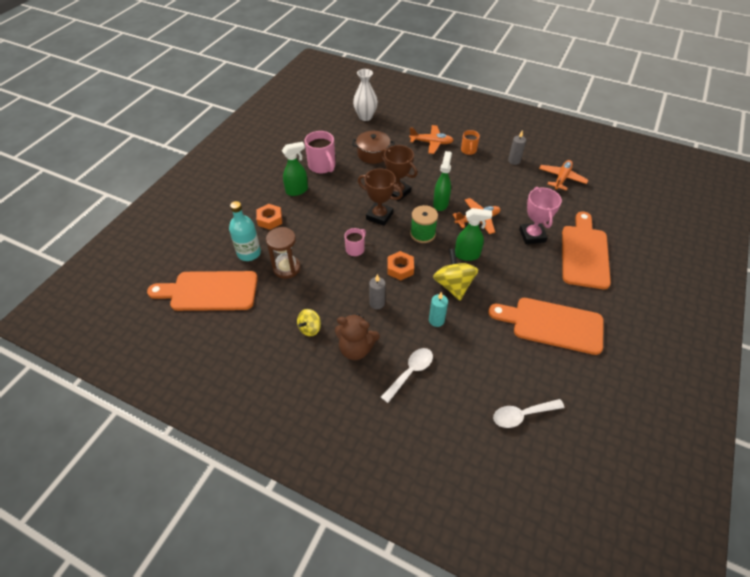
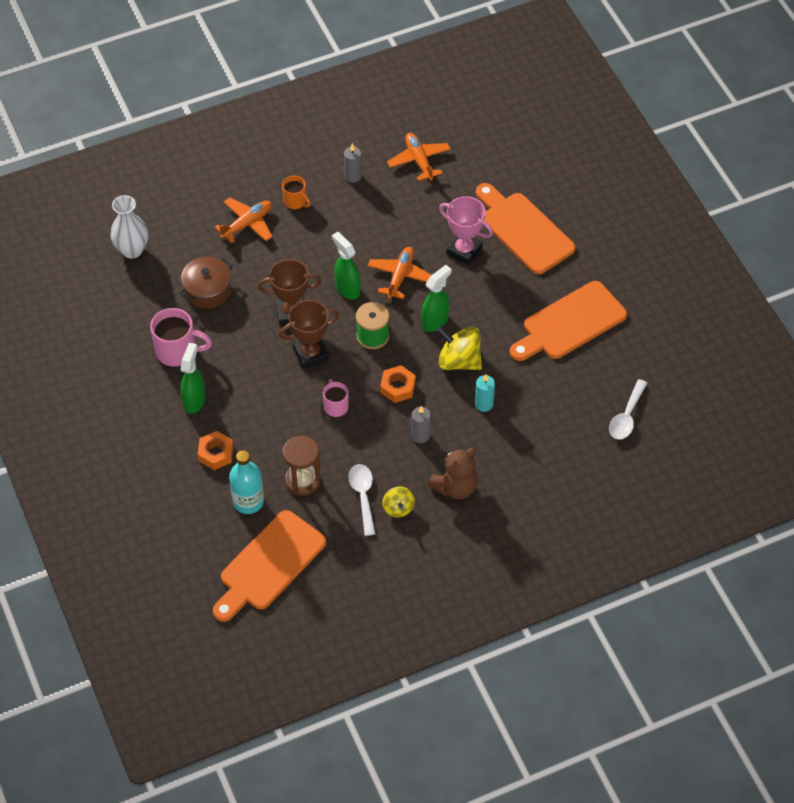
camera: 50 degrees left, 5 degrees up
(410, 372) = (517, 463): white spoon -> white spoon (363, 496)

